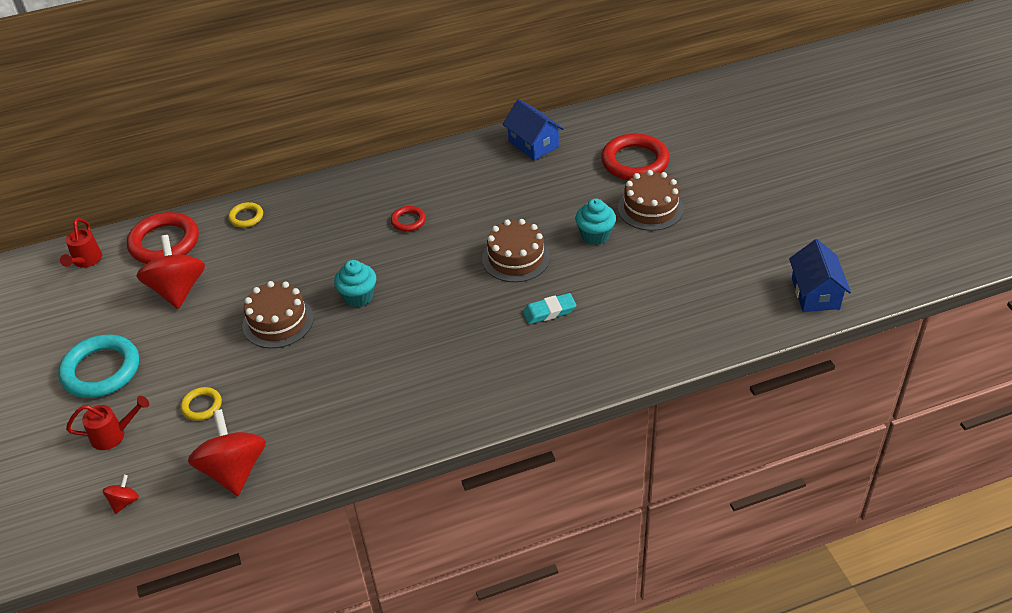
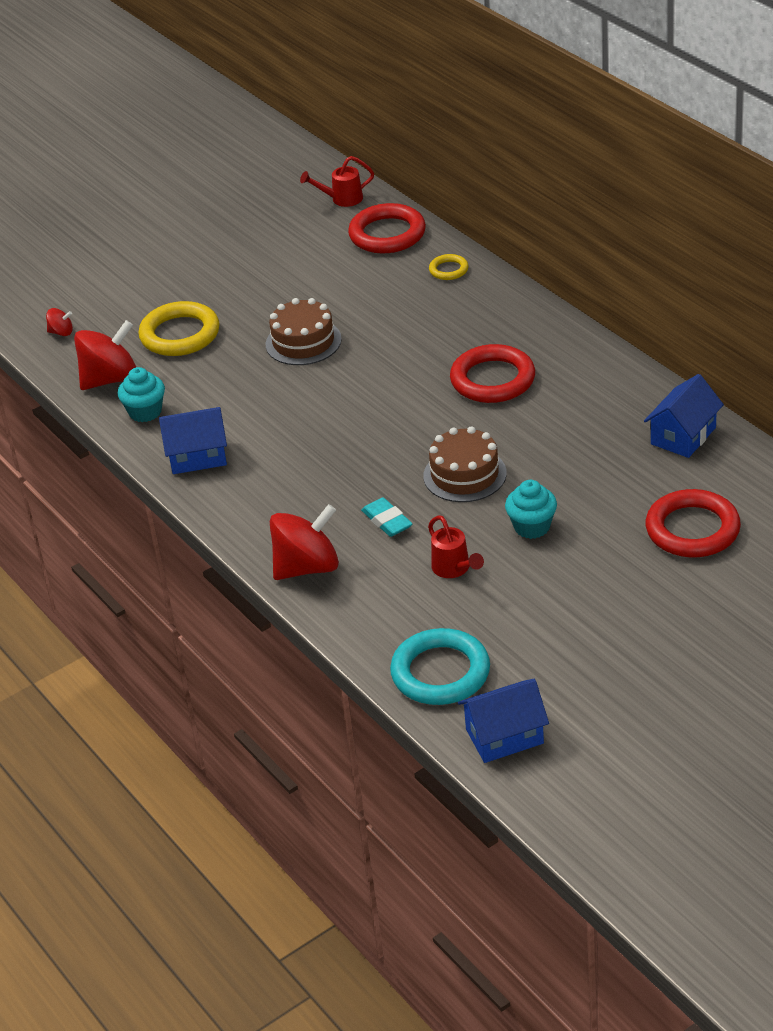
camera: 75 degrees right, 5 degrees down
(101, 370) = (204, 263): turquoise ring -> turquoise ring (440, 672)
(114, 435) = (132, 299): red watering can -> red watering can (454, 569)
(178, 290) = (323, 267): red spinning top -> red spinning top (307, 567)
(202, 406) = (180, 334): yellow ring -> yellow ring, size x2.00
(358, 296) = (358, 381): turquoise cupcake -> turquoise cupcake (145, 412)
(396, 420) = (197, 456): none -> blue house
(408, 221) = (493, 379): red ring -> red ring, size x2.00
(650, 208) = (604, 562): brown cake -> none

